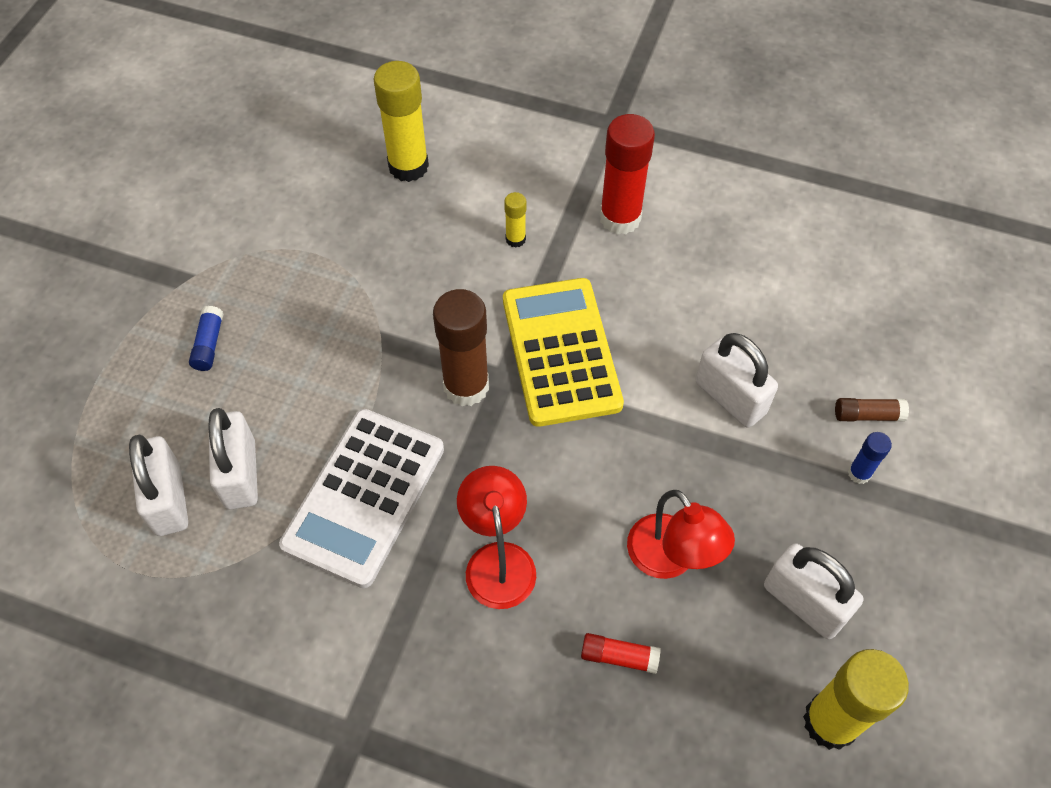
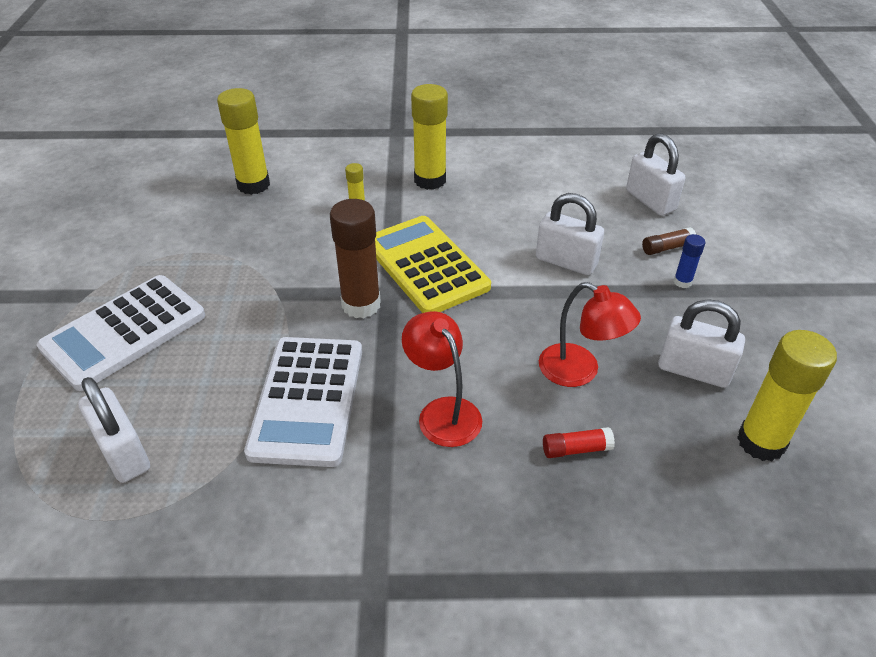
camera: 20 degrees left, 15 degrees down
(209, 344) = (124, 332): blue glue stick -> white calculator
(240, 474) = (187, 415): white padlock -> white padlock (650, 201)
(620, 218) = (430, 180): red glue stick -> yellow glue stick

